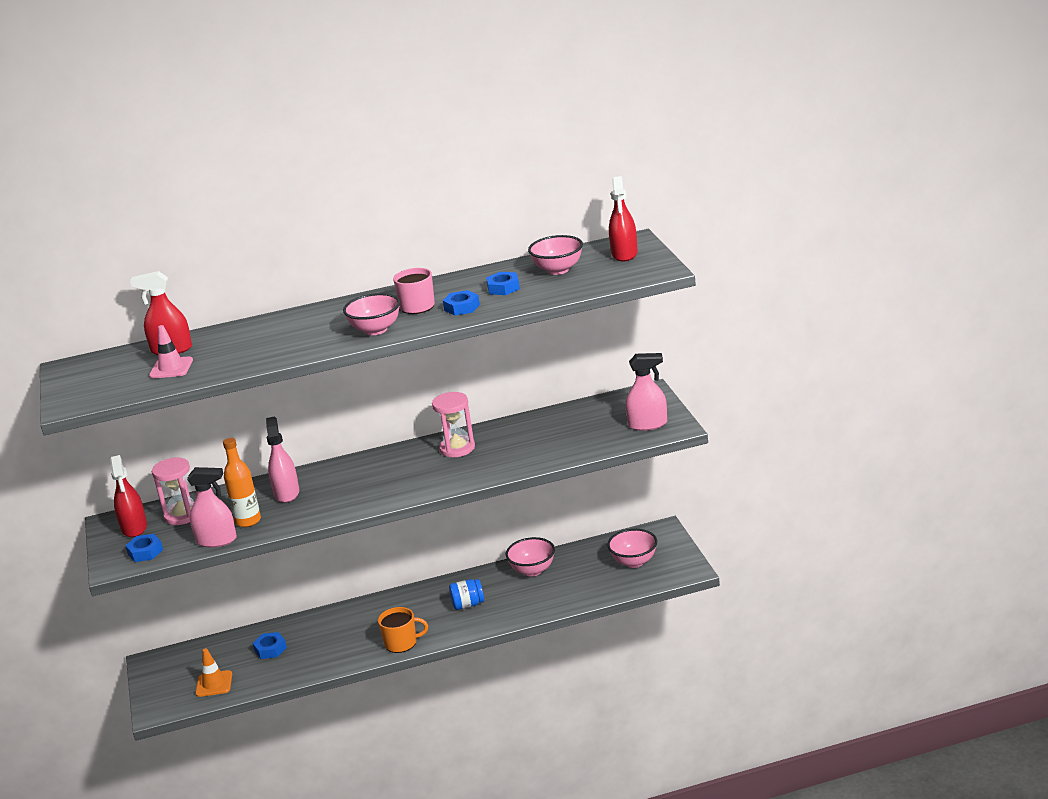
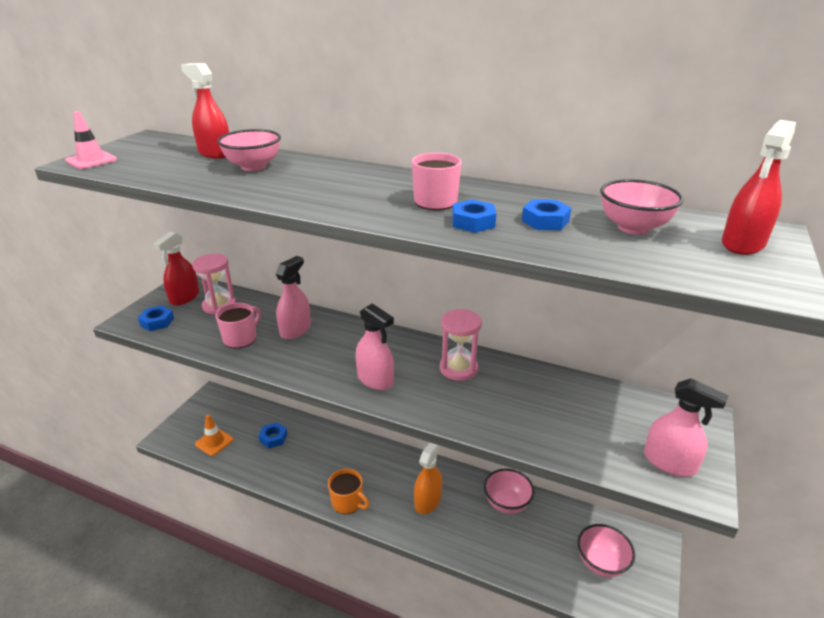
camera: 35 degrees right, 5 degrees up
(171, 368) = (182, 166): pink traffic cone -> pink traffic cone (91, 160)
(216, 540) = (201, 342): pink spray bottle -> pink spray bottle (375, 380)
(248, 521) = (240, 338): orange bottle -> pink mug
(376, 330) = (363, 207): pink bowl -> pink bowl (253, 167)
(468, 605) = (427, 501): blue jar -> orange spray bottle

